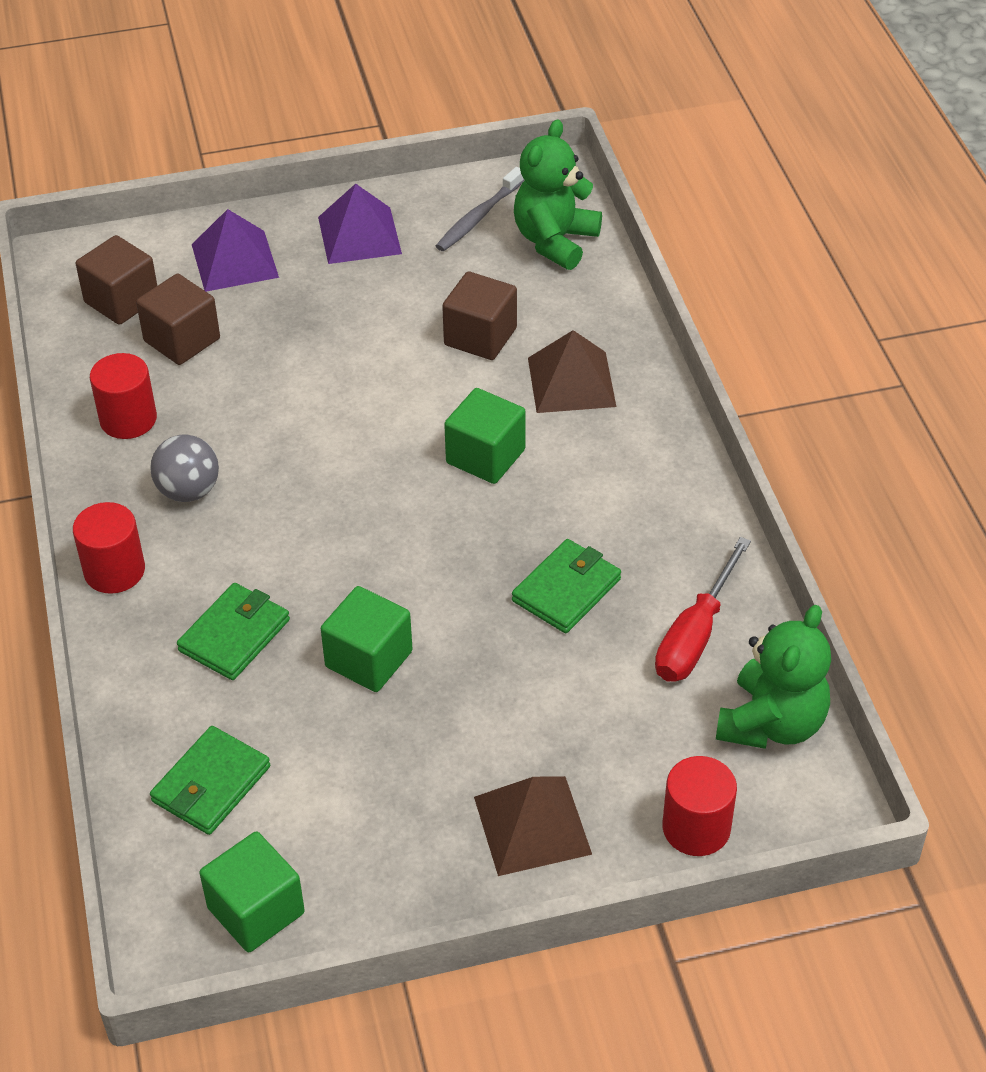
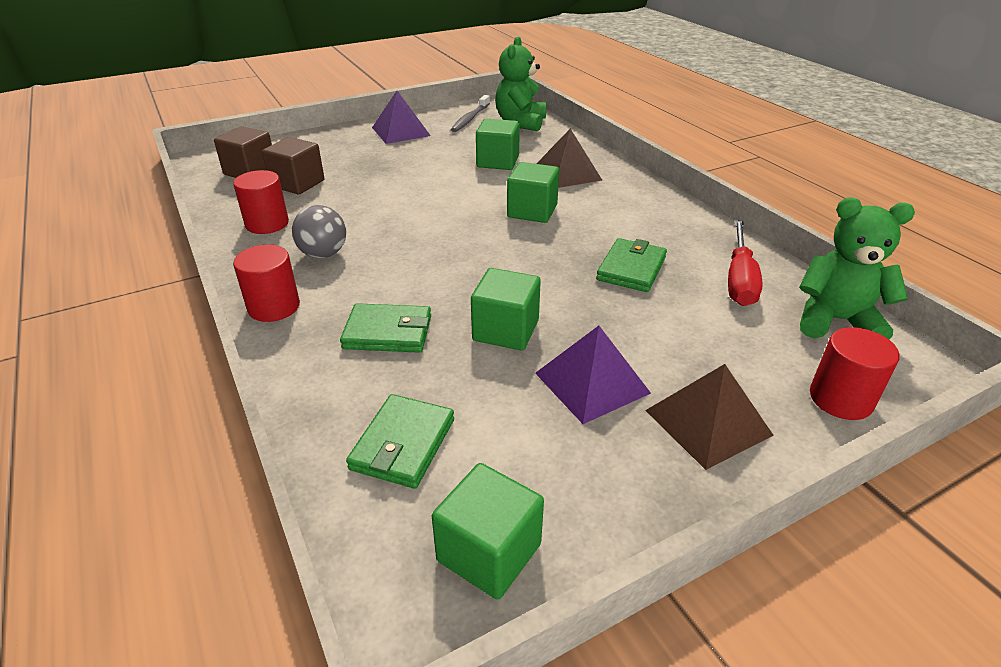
camera: 15 degrees left, 10 degrees down
(234, 260) = (324, 148): purple pyramid -> purple pyramid (591, 383)
(234, 635) = (388, 332): green wallet -> green wallet turned 75 degrees clockwise
(480, 336) = (498, 161): brown cube -> green cube
(771, 723) = (835, 321): green teddy bear -> green teddy bear turned 90 degrees counterclockwise

